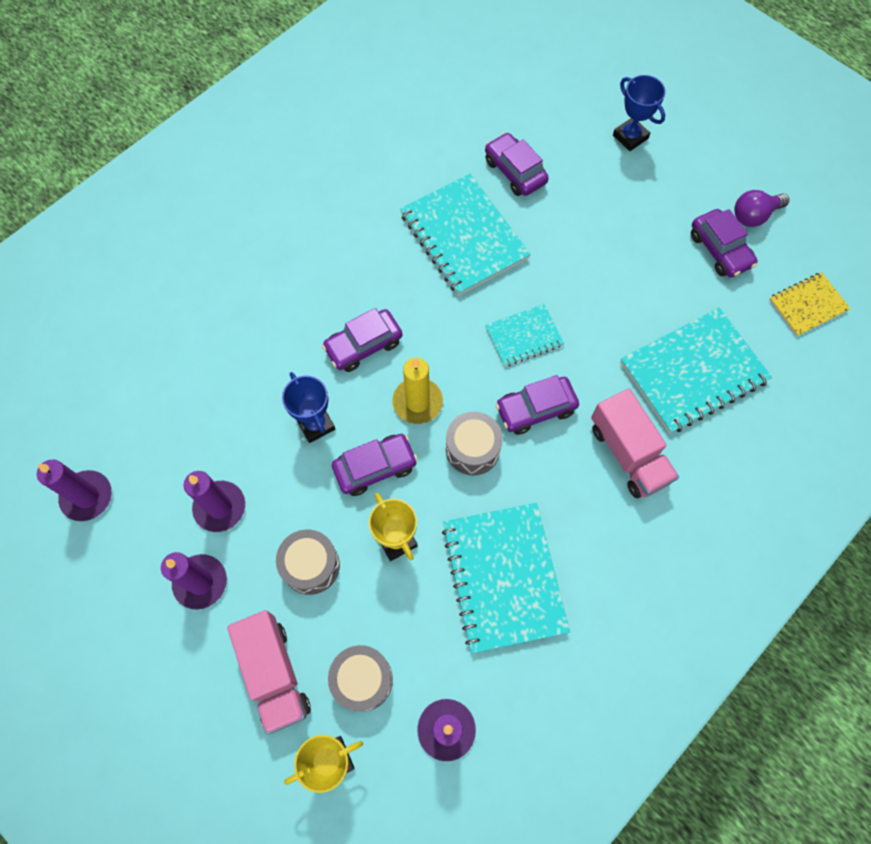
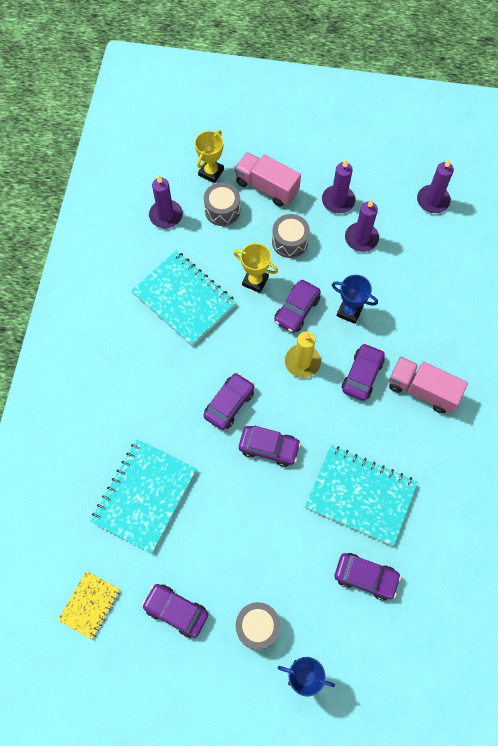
camera: 145 degrees right, 0 degrees up
(472, 449) = (249, 355): grey drum -> grey drum (257, 626)
(524, 336) = (269, 447): turquoise notebook -> purple car
(628, 453) = (155, 413): pink truck -> pink truck (422, 390)
(754, 215) = (166, 663): purple light bulb -> none

